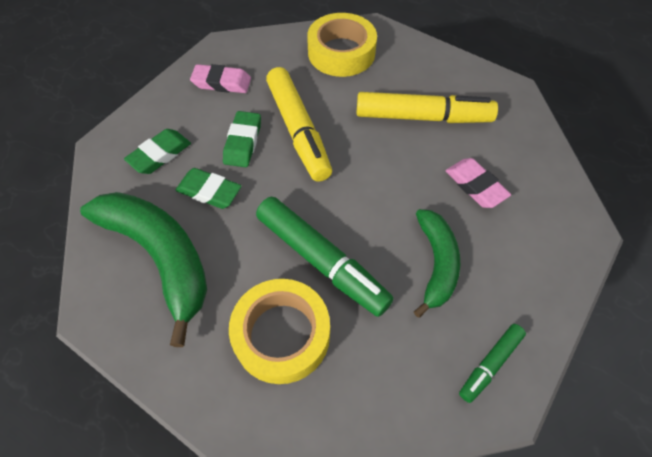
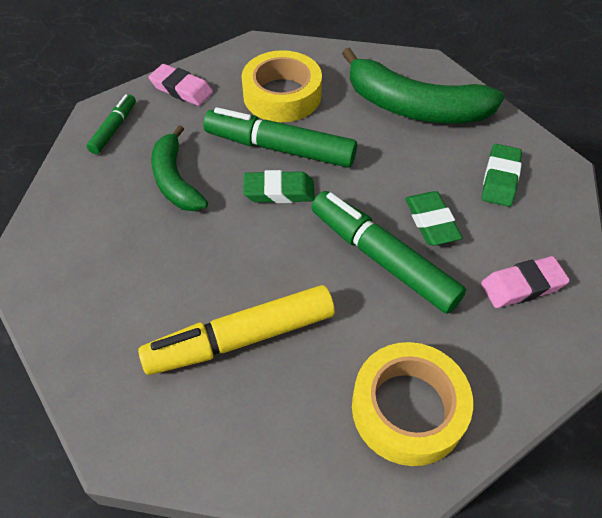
camera: 155 degrees right, 5 degrees down
(209, 191) = (421, 165): green eraser -> green eraser (279, 191)
(298, 131) = (382, 258): yellow marker -> green marker
(475, 186) = (151, 269): pink eraser -> pink eraser (181, 89)

